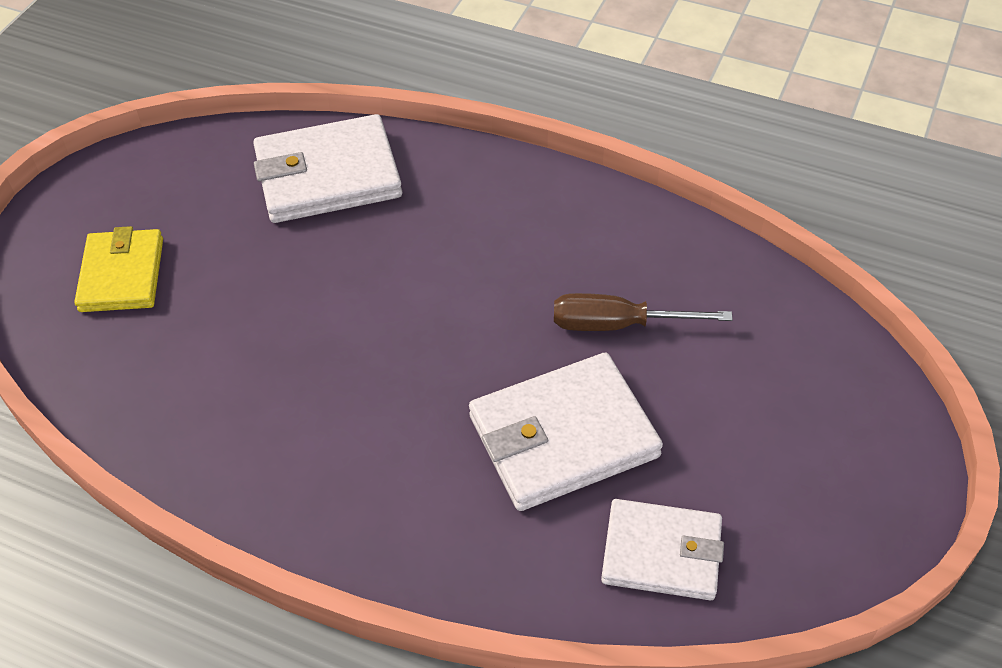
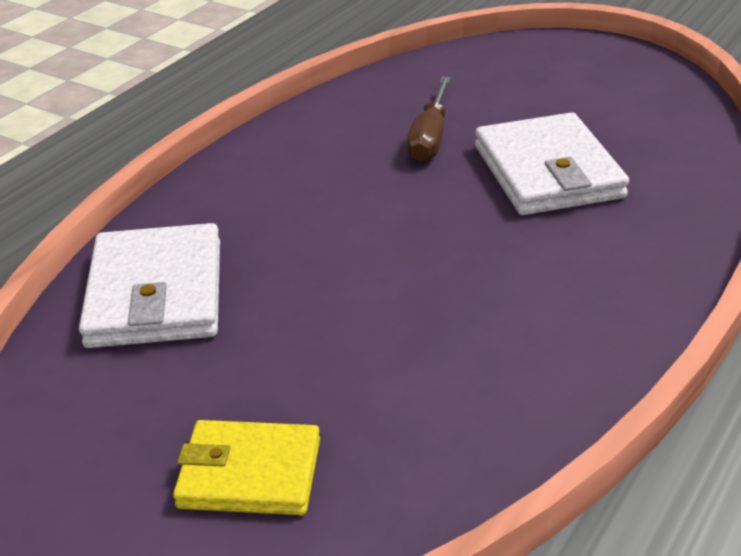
camera: 80 degrees left, 15 degrees down
(661, 553) = (662, 139): white wallet -> none

